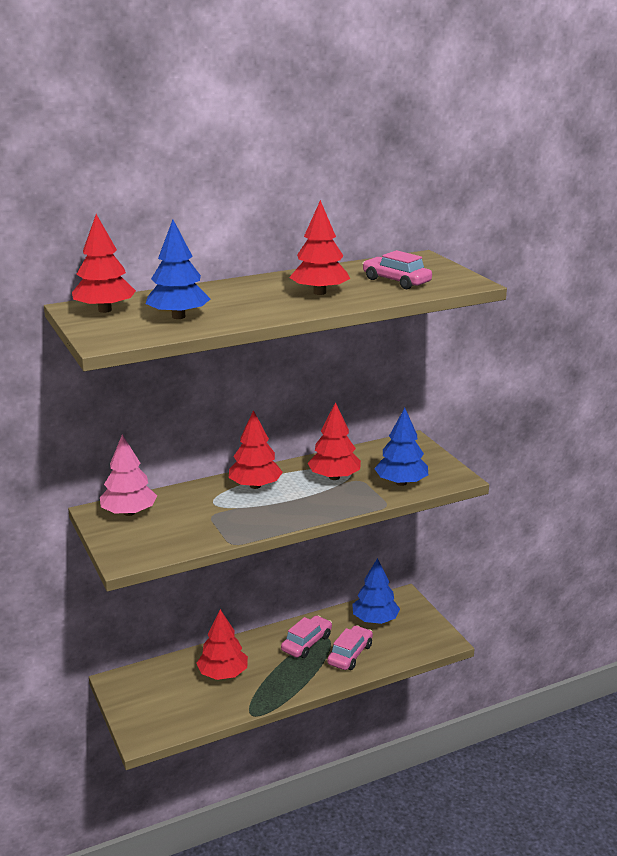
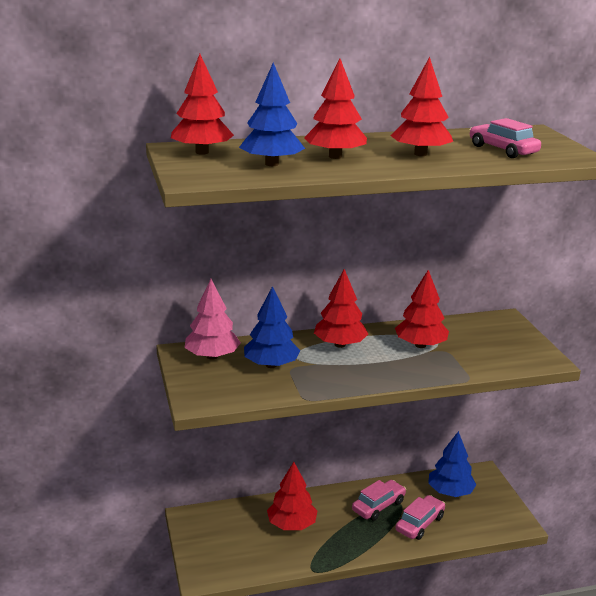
camera: 10 degrees right, 0 degrees up
(238, 303) = (335, 156): none -> red tree
(401, 483) = (488, 358): blue tree -> blue tree (271, 365)

